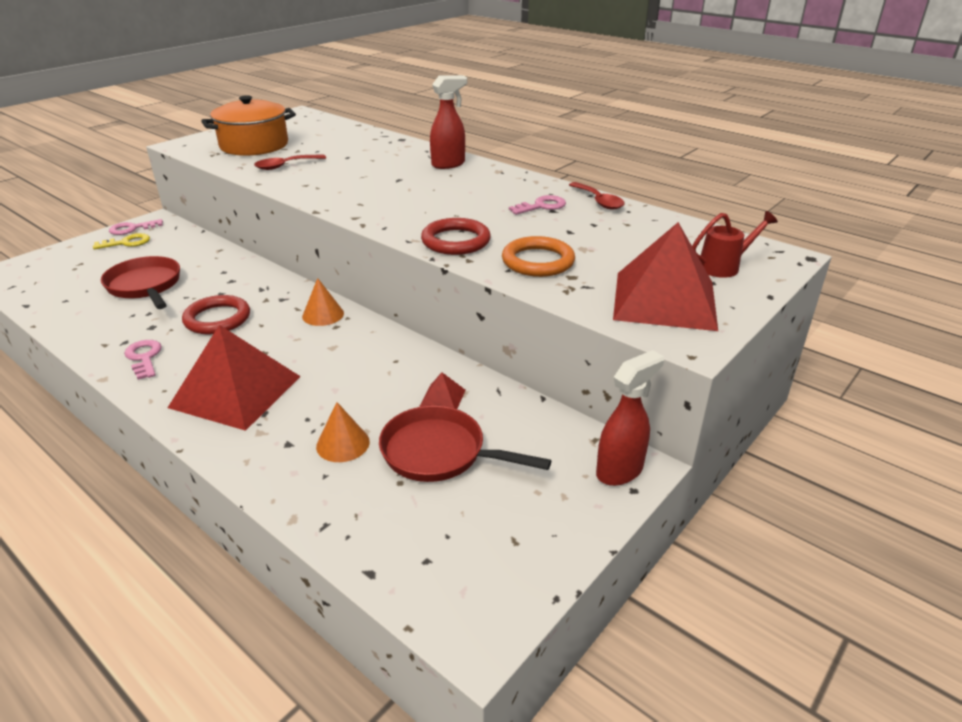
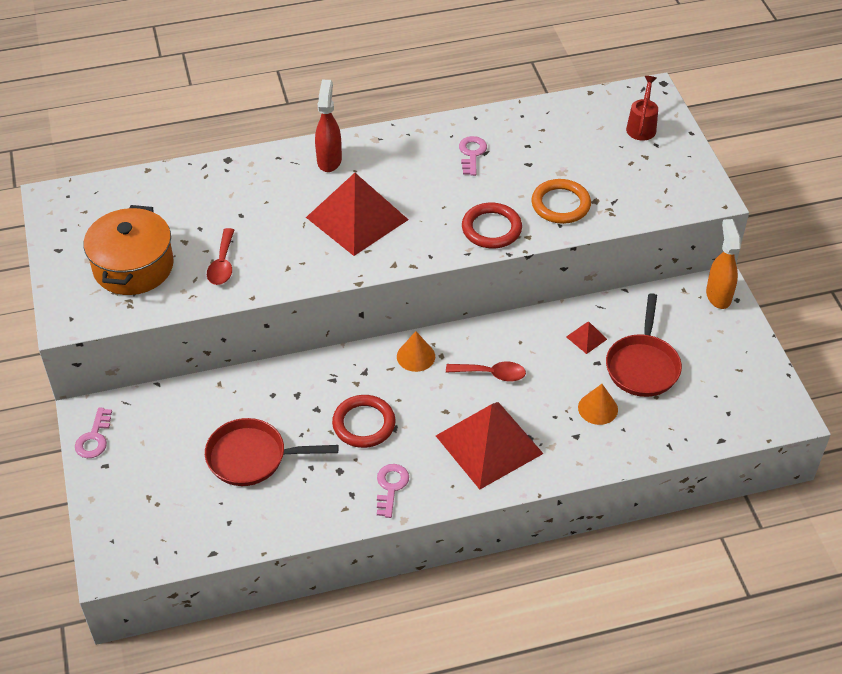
camera: 55 degrees left, 15 degrees up
(127, 243) = (130, 450): yellow key -> none
(144, 357) = (391, 487): pink key -> pink key turned 90 degrees clockwise
(439, 453) = (642, 366): red pan -> red pan turned 45 degrees counterclockwise
(598, 201) = (491, 120): red spoon -> red spoon (491, 374)
(620, 471) = (718, 295): red spray bottle -> orange spray bottle
(664, 300) = (659, 178): red pyramid -> red pyramid (357, 218)

